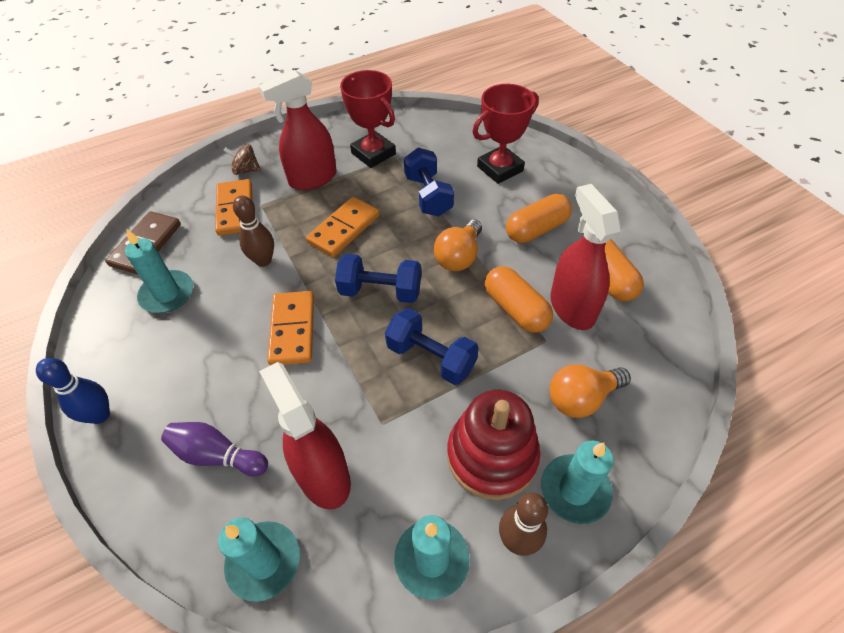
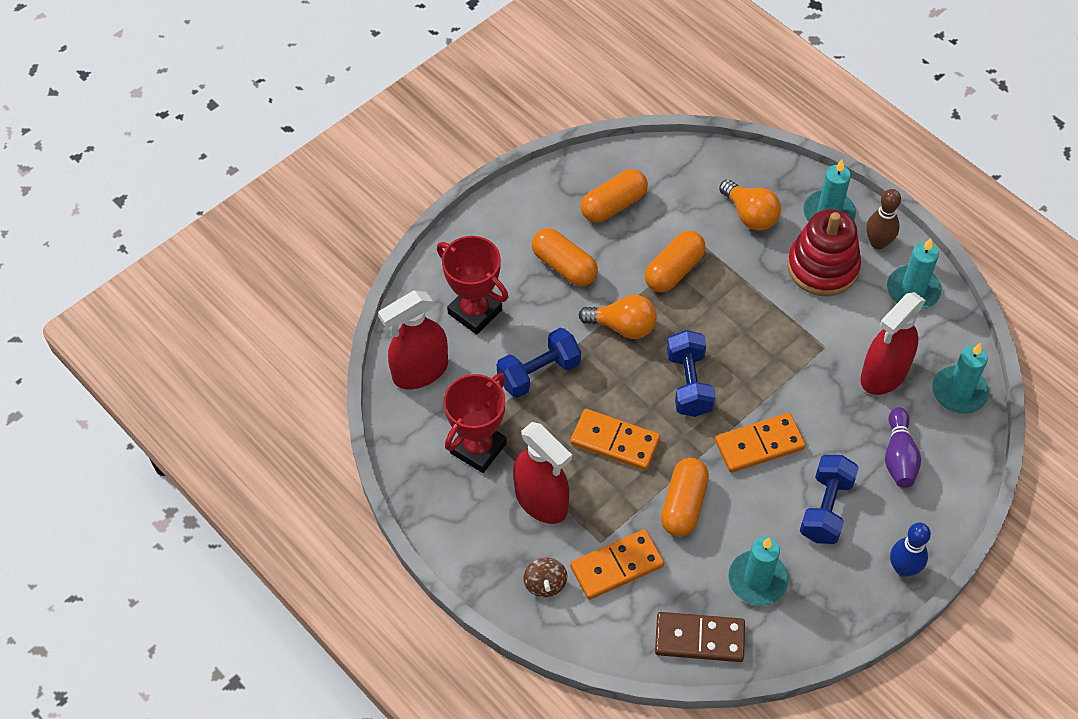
camera: 105 degrees left, 5 degrees up
(263, 260) = (683, 504): brown bowling pin -> orange capsule
(431, 357) = (749, 325): blue dumbbell -> blue dumbbell (826, 508)
(572, 307) = (657, 229): red spray bottle -> red spray bottle (420, 371)

